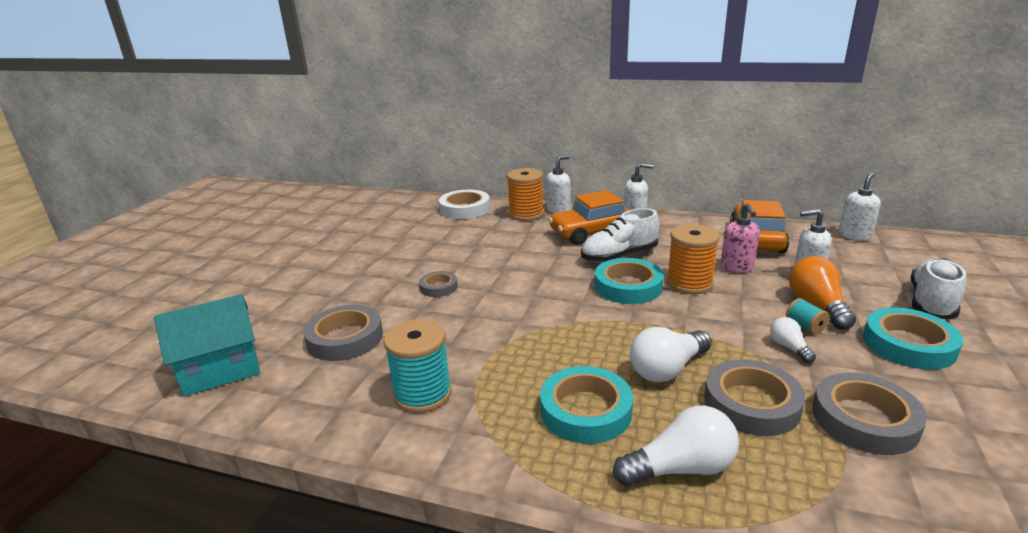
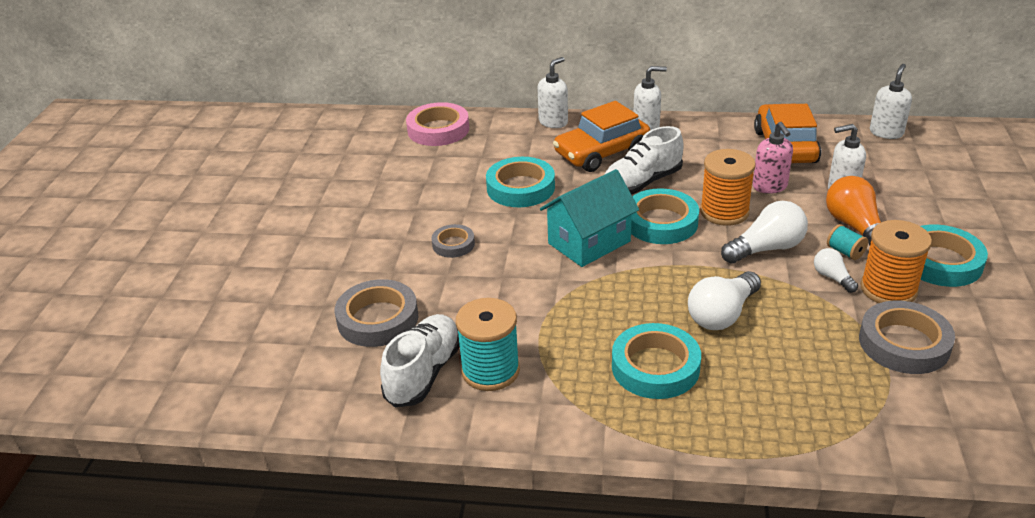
camera: 10 degrees left, 10 degrees up
(220, 370) = (259, 371): turquoise house -> turquoise house (589, 242)
(465, 209) = (438, 130): white tape -> pink tape
(513, 251) = (520, 188): none -> turquoise tape
(526, 214) = (516, 132): orange spool -> orange spool (888, 289)
(681, 468) = (753, 409): white light bulb -> white light bulb (766, 248)
(751, 403) = (805, 340): grey tape -> none
(931, 303) = (961, 212): white shoe -> white shoe (424, 373)

